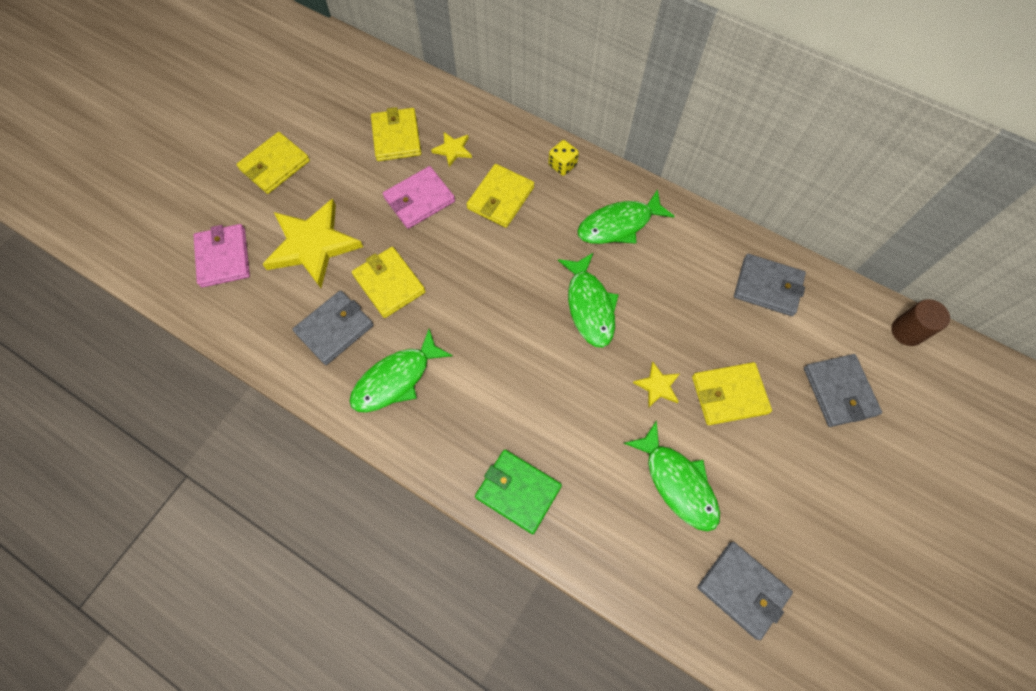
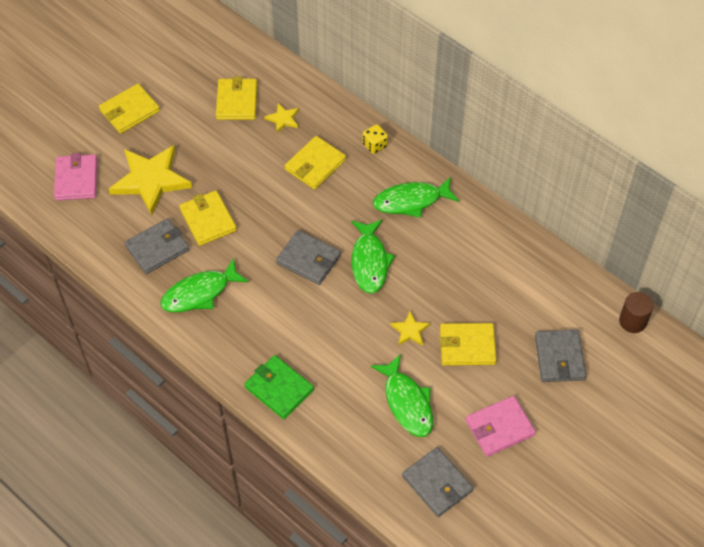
camera: 10 degrees right, 10 degrees down
(419, 200) = (246, 156): pink wallet -> pink wallet (499, 428)
(767, 287) = (524, 269): grey wallet -> grey wallet (308, 259)

